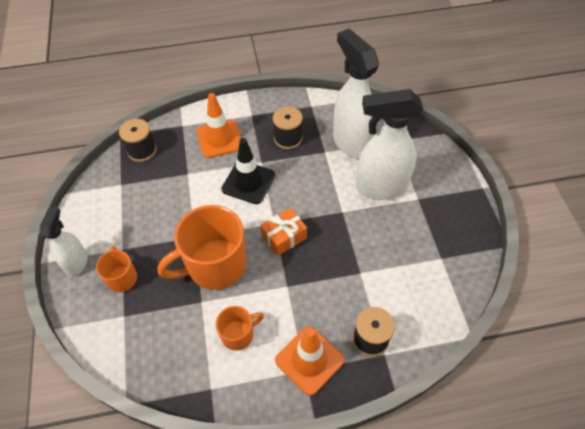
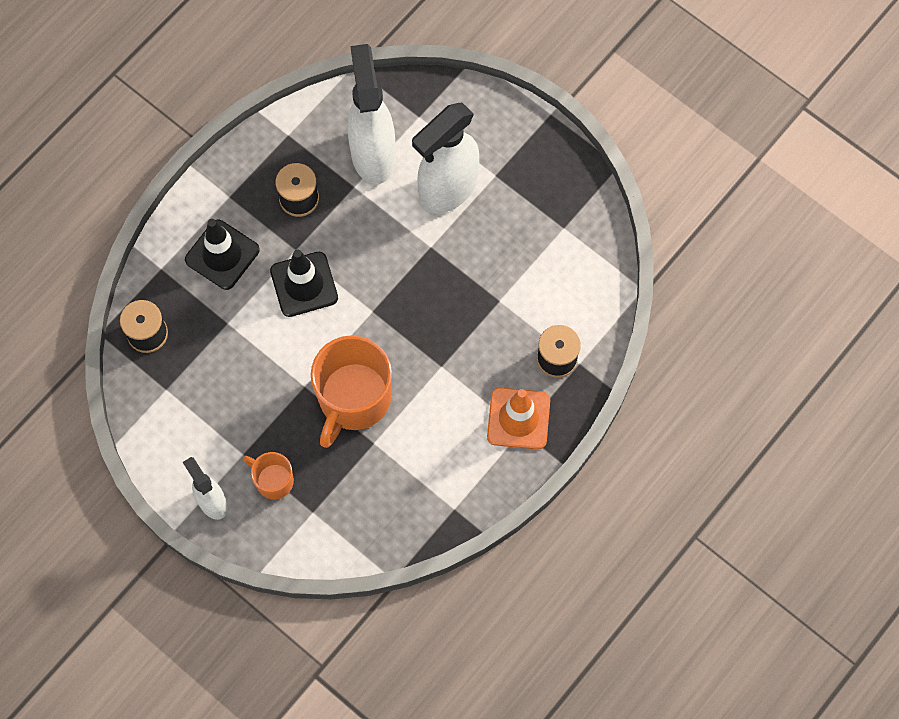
camera: 40 degrees left, 15 degrees up
(219, 139) = (222, 255): orange traffic cone -> black traffic cone
(238, 334) = (436, 445): orange mug -> none
(284, 237) = (395, 318): orange gift -> none
(351, 142) = (373, 154): white spray bottle -> white spray bottle turned 60 degrees clockwise

